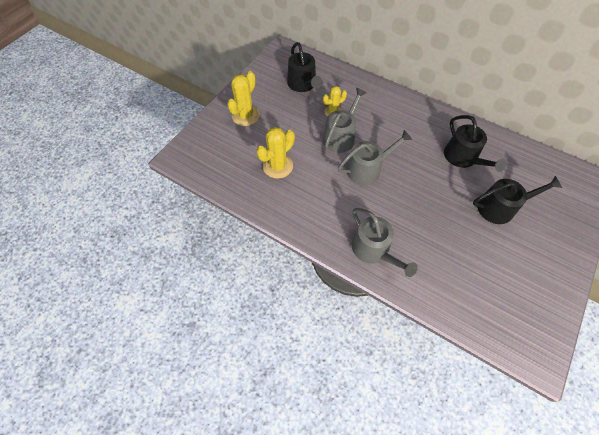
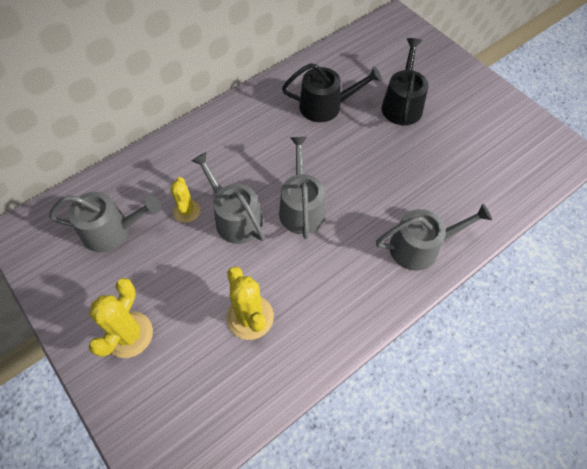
camera: 70 degrees left, 0 degrees up
(245, 115) = (129, 334): yellow cactus -> yellow cactus turned 60 degrees clockwise
(303, 84) = (112, 230): black watering can -> grey watering can

